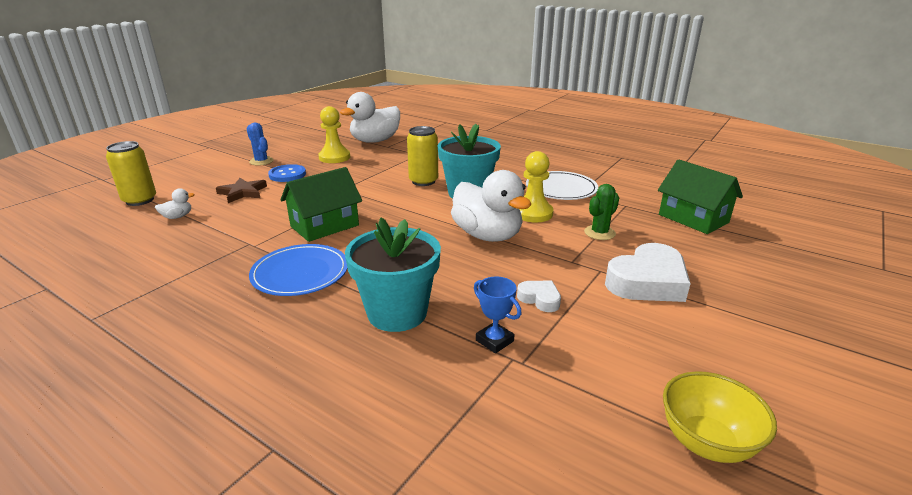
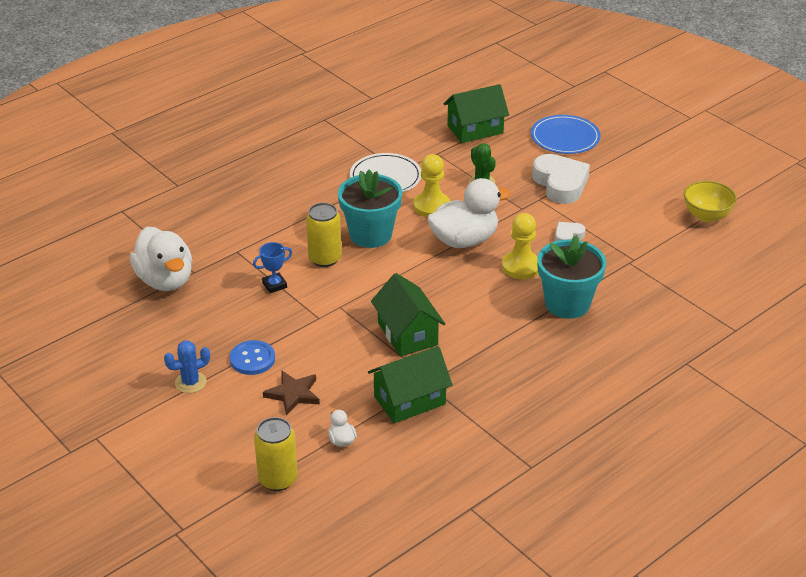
camera: 75 degrees left, 10 degrees up
(225, 238) = (409, 400): none -> green house
(300, 273) = (494, 351): blue plate -> blue plate (565, 137)
(334, 157) = (211, 319): yellow pawn -> yellow pawn (521, 267)
(494, 341) = (610, 266): blue trophy -> blue trophy (274, 285)

